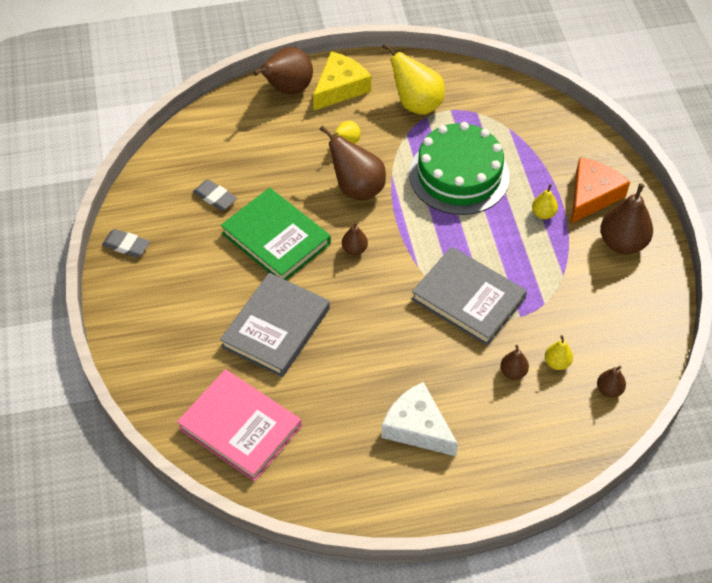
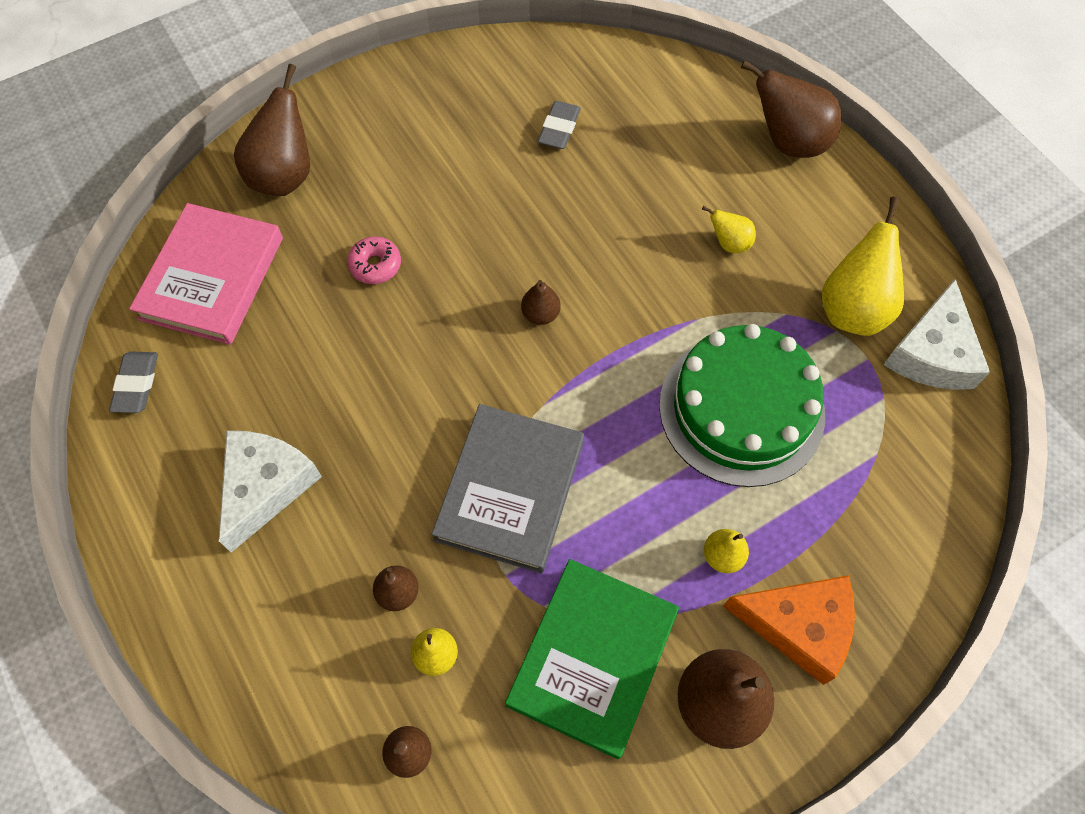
camera: 70 degrees right, 10 degrees up
(126, 245) = (444, 68): grey eraser -> grey eraser (136, 384)
(276, 238) = (520, 217): green book -> green book (592, 658)
(276, 328) = (375, 265): grey book -> pink donut
(340, 88) = (827, 203): yellow cheese -> none
(357, 188) = (651, 283): brown pear -> brown pear (285, 175)
(458, 82) = (932, 353): none -> white cheese

